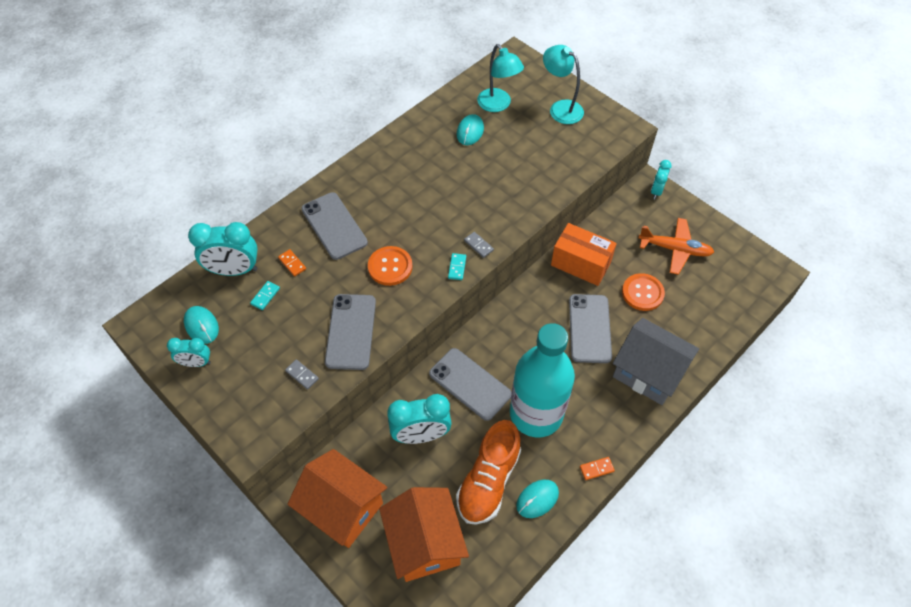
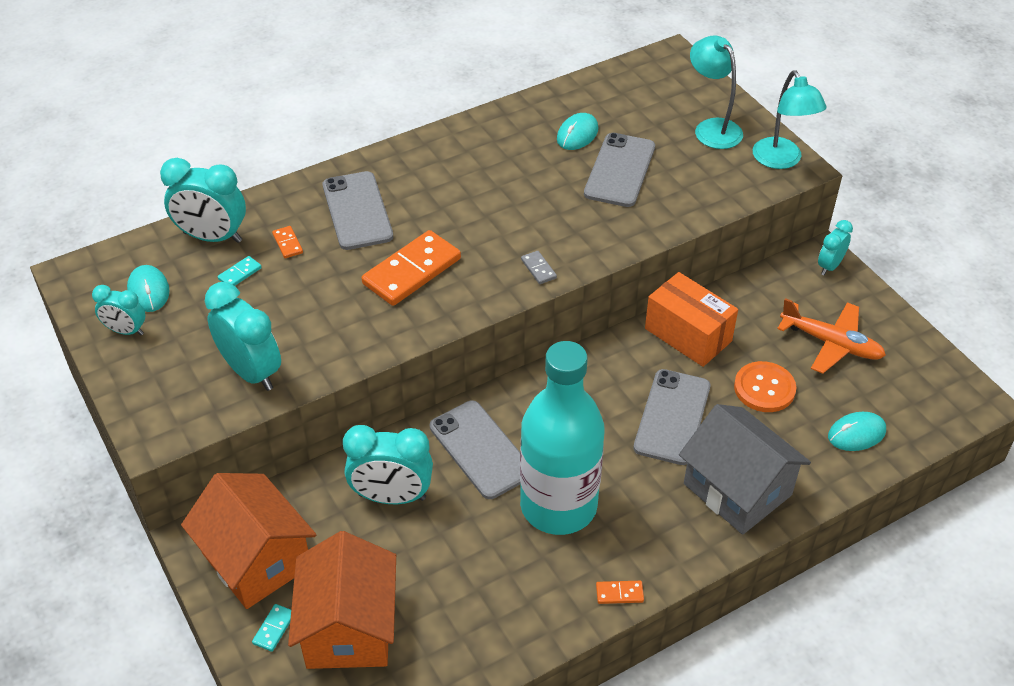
camera: 15 degrees right, 10 degrees down
(302, 375) = (251, 372): grey domino -> turquoise clock
(351, 331) = (332, 335): grey phone -> grey phone (620, 170)
(390, 267) = (411, 271): orange button -> orange domino
(457, 267) = (500, 289): turquoise domino -> turquoise domino (274, 629)
(488, 481) = (463, 573): orange shoe -> none
(498, 105) = (627, 110): turquoise lamp -> turquoise lamp (781, 160)
(537, 499) = (522, 611): turquoise mouse -> turquoise mouse (856, 434)

